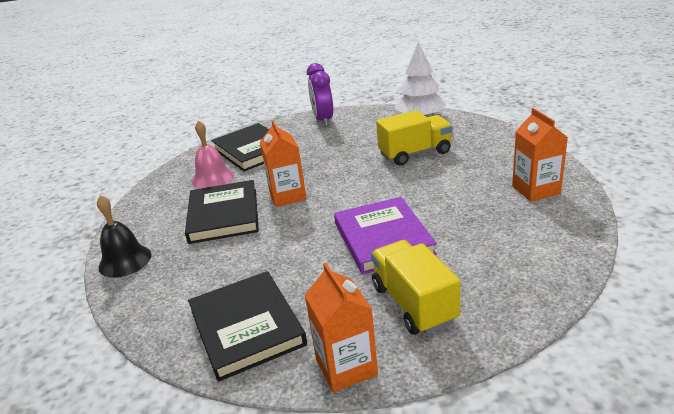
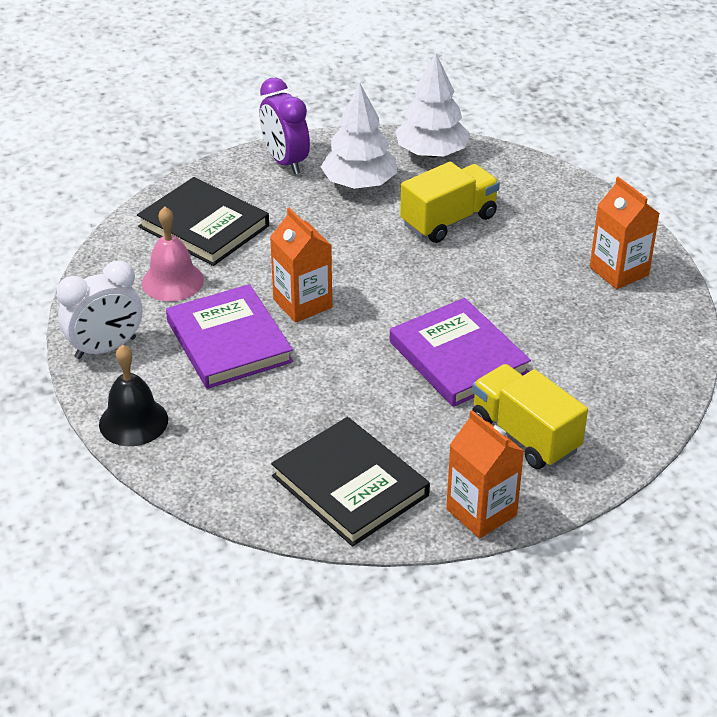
camera: 20 degrees left, 10 degrees up
(143, 213) = (106, 348): none -> white clock
(224, 215) = (229, 341): black book -> purple book
(364, 132) = (359, 183): none -> white tree

